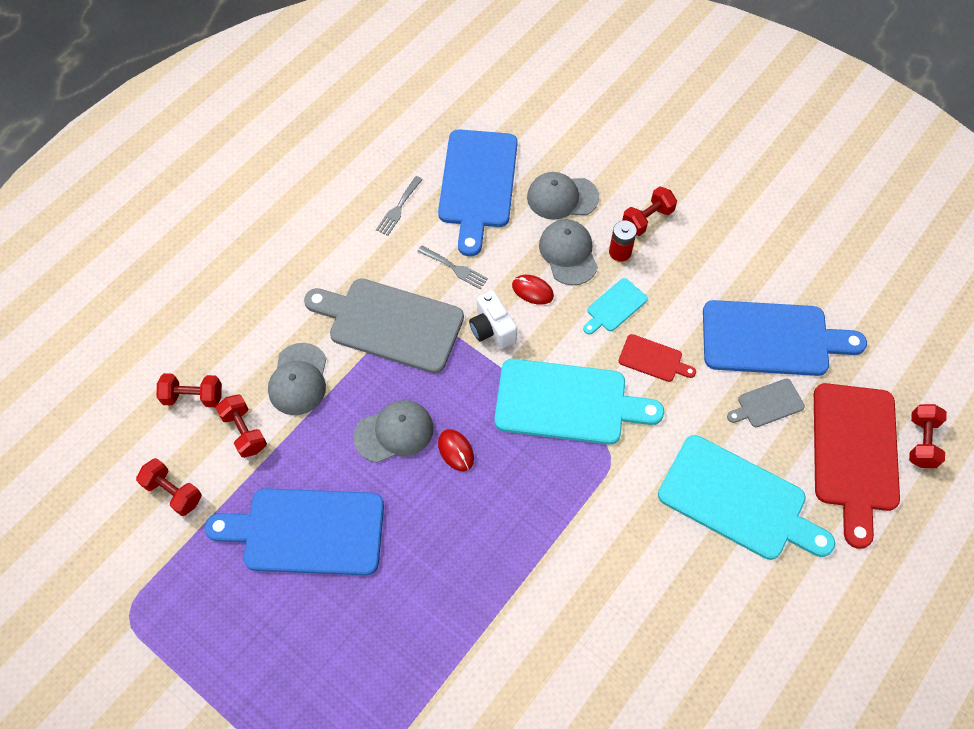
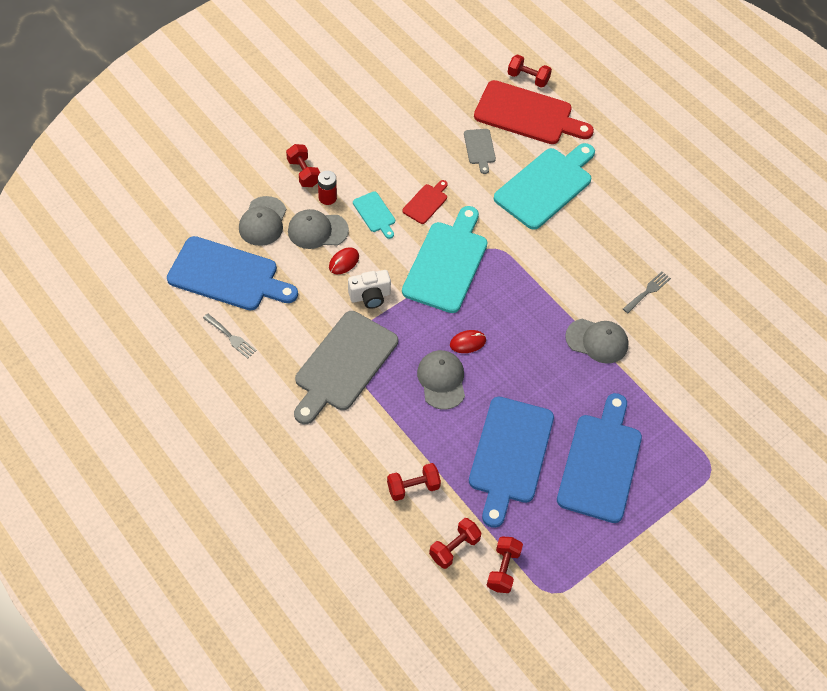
camera: 80 degrees left, 5 degrees down
(193, 397) = (369, 523): red dumbbell -> red dumbbell (503, 569)
(298, 379) = (376, 440): grey cap -> grey cap (597, 341)
(455, 268) = (305, 309): grey fork -> grey fork (648, 291)
(772, 339) = (430, 130): blue cutting board -> blue cutting board (600, 463)

